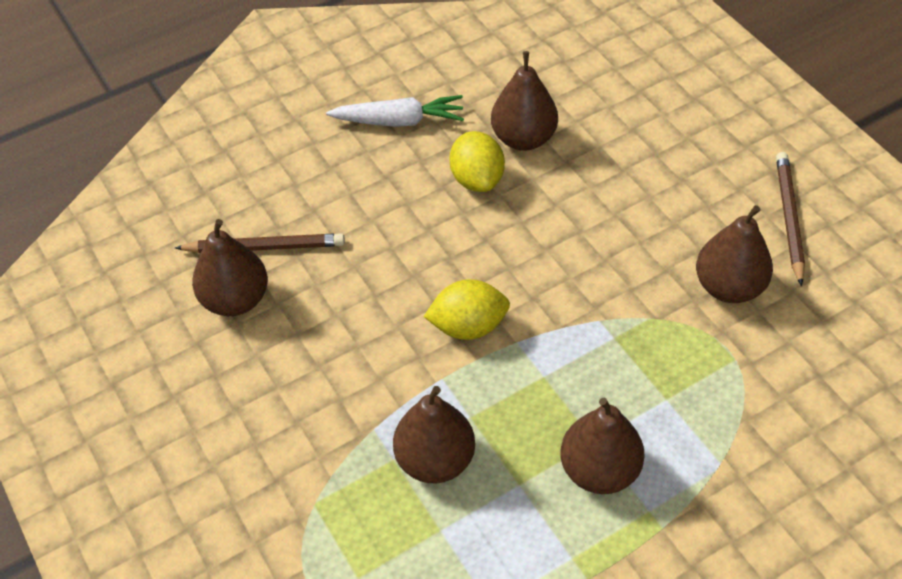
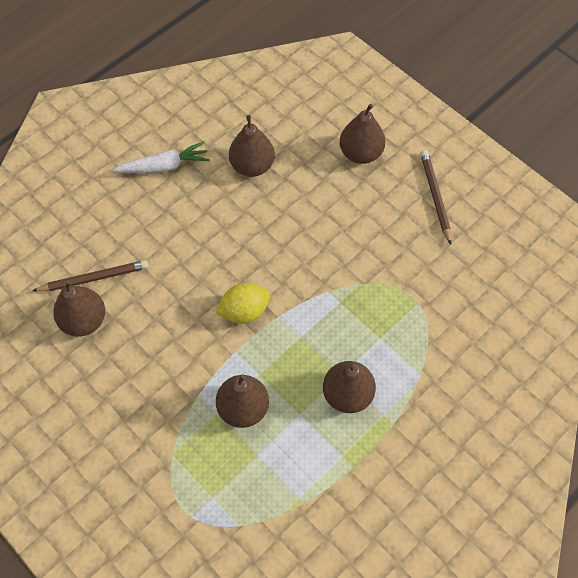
camera: 15 degrees left, 10 degrees up
(477, 179) = (227, 202): yellow lemon -> none
(728, 287) = (405, 253): brown pear -> brown pear (361, 153)

